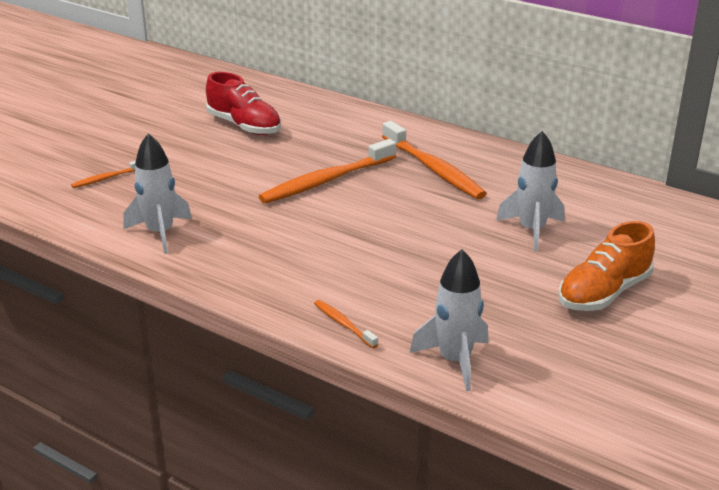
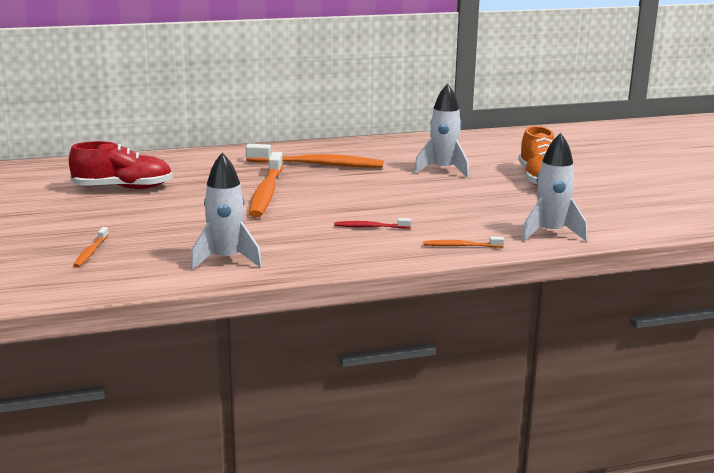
camera: 50 degrees left, 10 degrees down
(321, 260) = (370, 227): none -> red toothbrush

